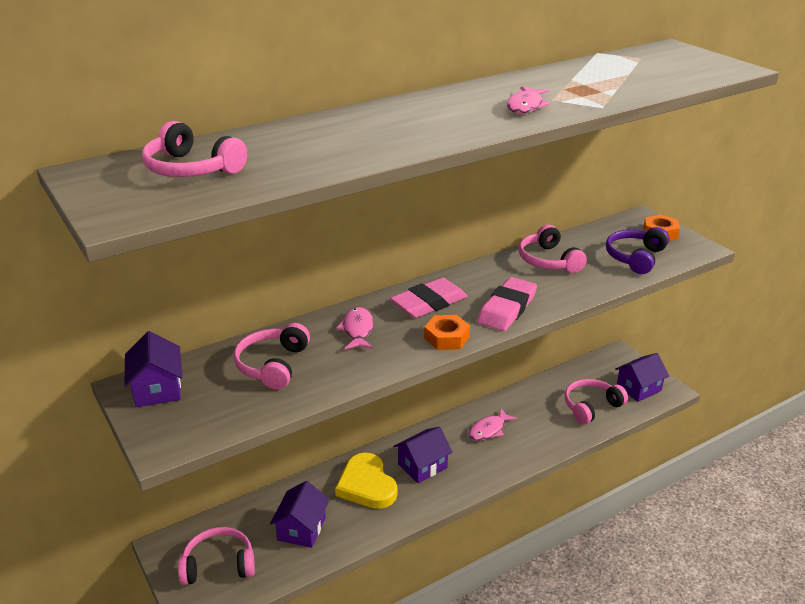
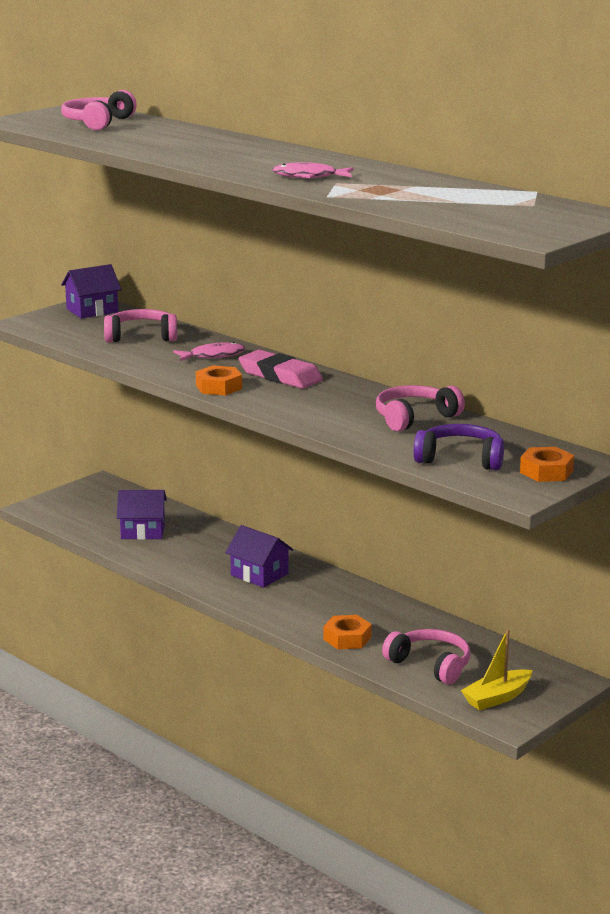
camera: 75 degrees right, 10 degrees down
(218, 565) = (87, 506): pink headphones -> none
(366, 485) = (216, 551): yellow heart -> none
(489, 430) = (342, 604): pink fish -> none
(507, 309) = (290, 406): pink eraser -> none
(545, 438) = (347, 638): none -> orange nut
(638, 388) = (497, 698): purple house -> yellow boat

